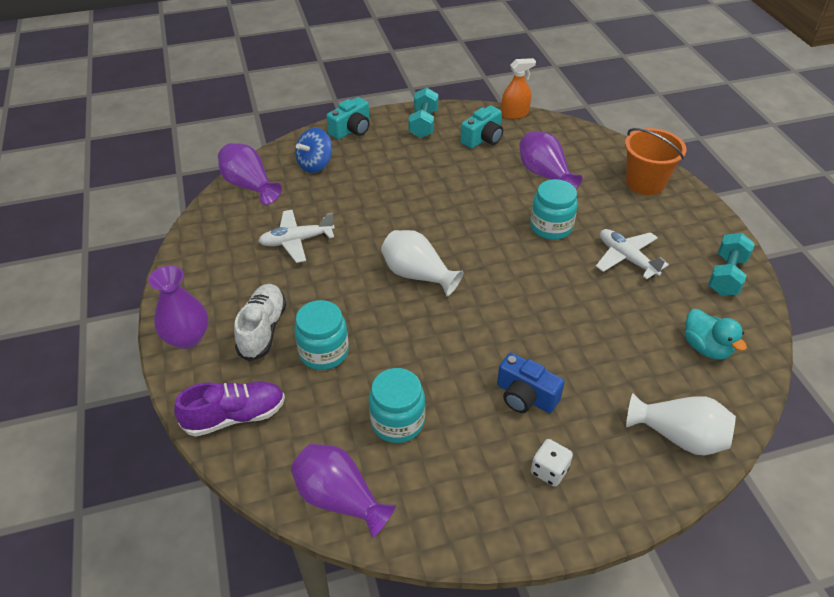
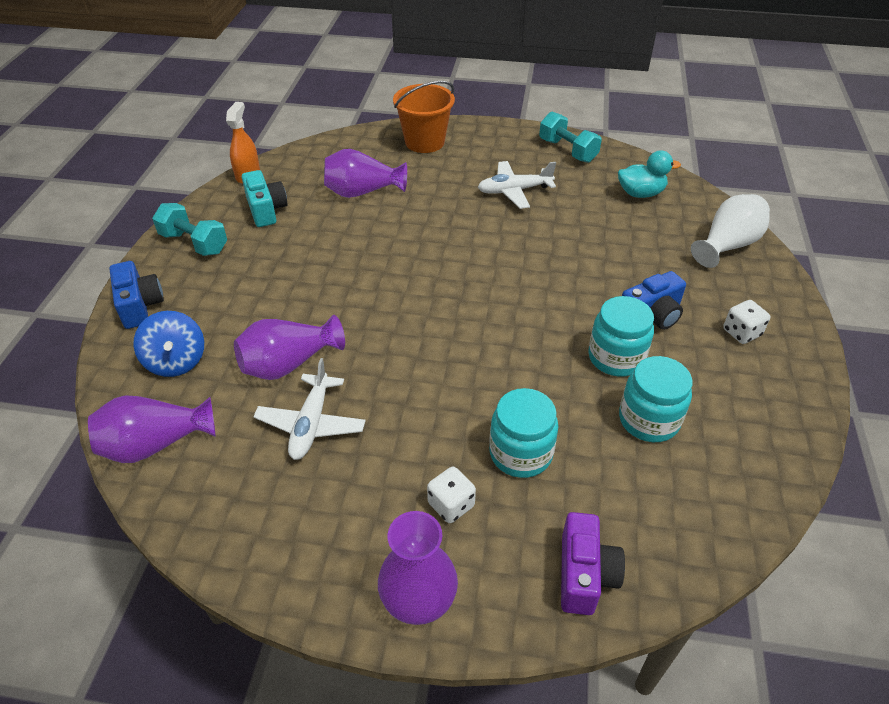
camera: 65 degrees left, 0 degrees up
(235, 416) = (584, 574): purple shoe -> purple camera
(263, 329) = (451, 505): white shoe -> white dice
(340, 499) = (736, 502): purple vase -> purple vase (288, 364)
(351, 130) = (140, 306): turquoise camera -> blue camera
(417, 275) = (446, 334): white vase -> none
(551, 227) = (441, 217): turquoise jar -> turquoise jar (616, 357)

